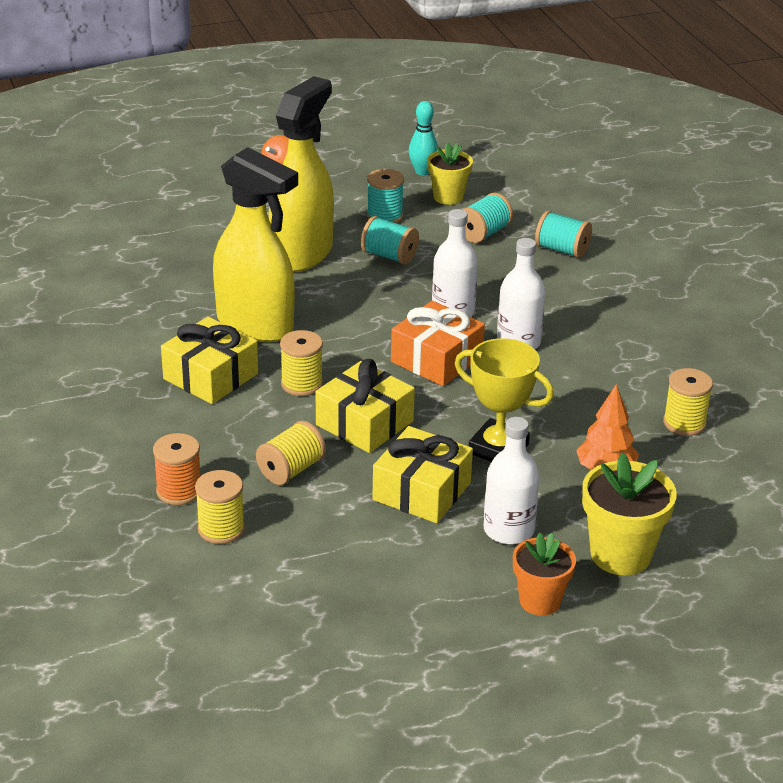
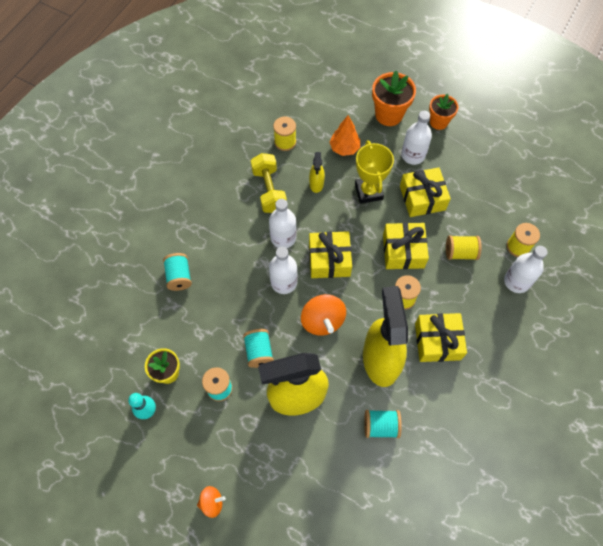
camera: 130 degrees left, 30 degrees up
(179, 491) = (516, 281): orange spool -> white bottle
(362, 312) = (322, 321): none -> orange spinning top
(436, 359) = (329, 260): orange gift -> yellow gift
(483, 233) = (194, 324): turquoise spool -> turquoise spool (381, 426)
(571, 411) = (316, 184): none -> yellow spray bottle
(611, 368) = (269, 190): none -> yellow dumbbell
(620, 555) = (389, 115): yellow flower pot -> orange flower pot

